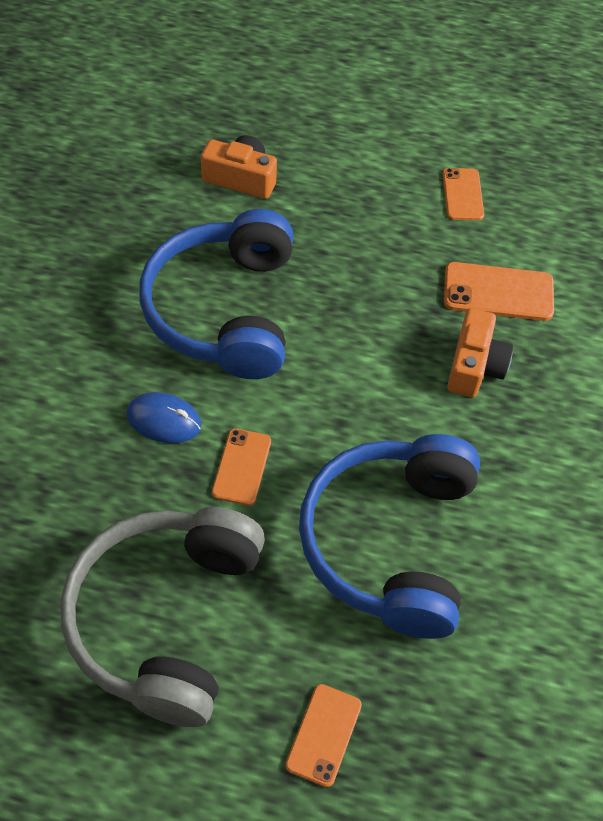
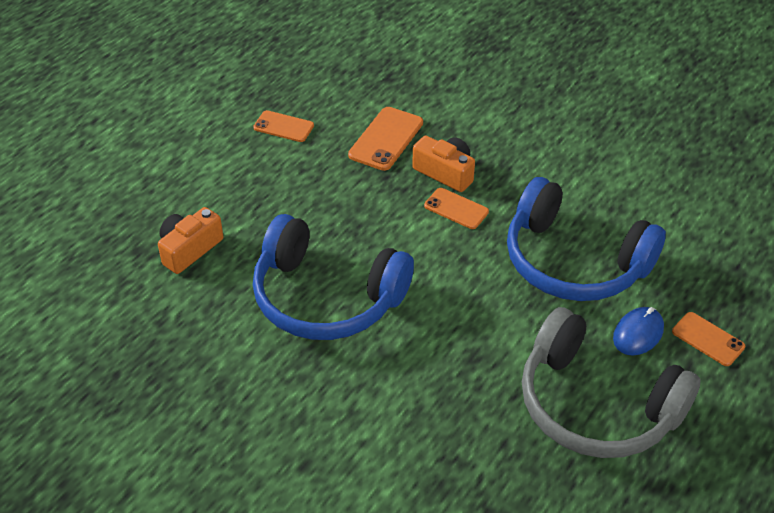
camera: 65 degrees left, 10 degrees down
(164, 420) = (418, 363): blue mouse -> blue mouse (638, 333)
(241, 467) = (481, 326): orange phone -> orange phone (456, 209)

